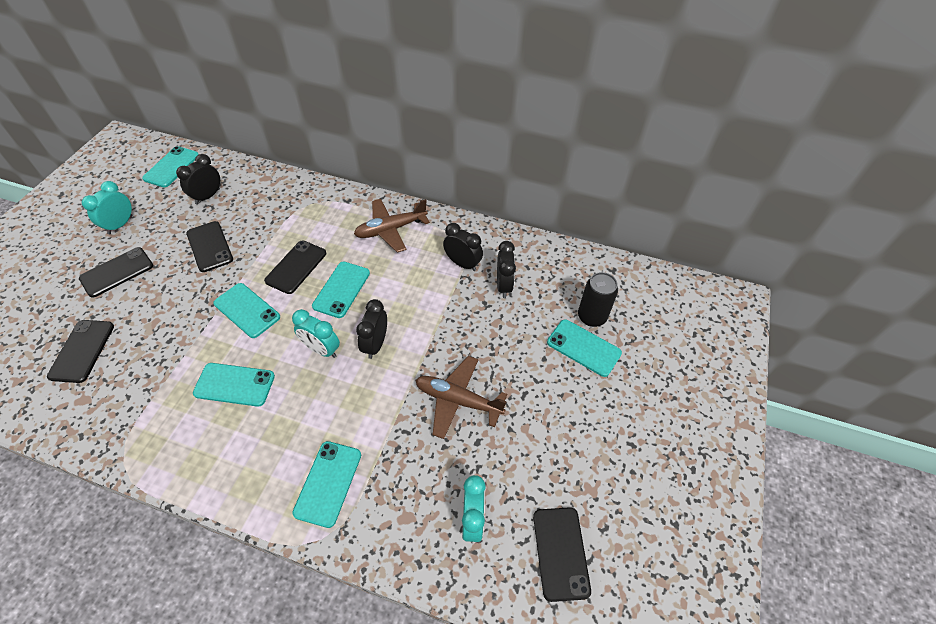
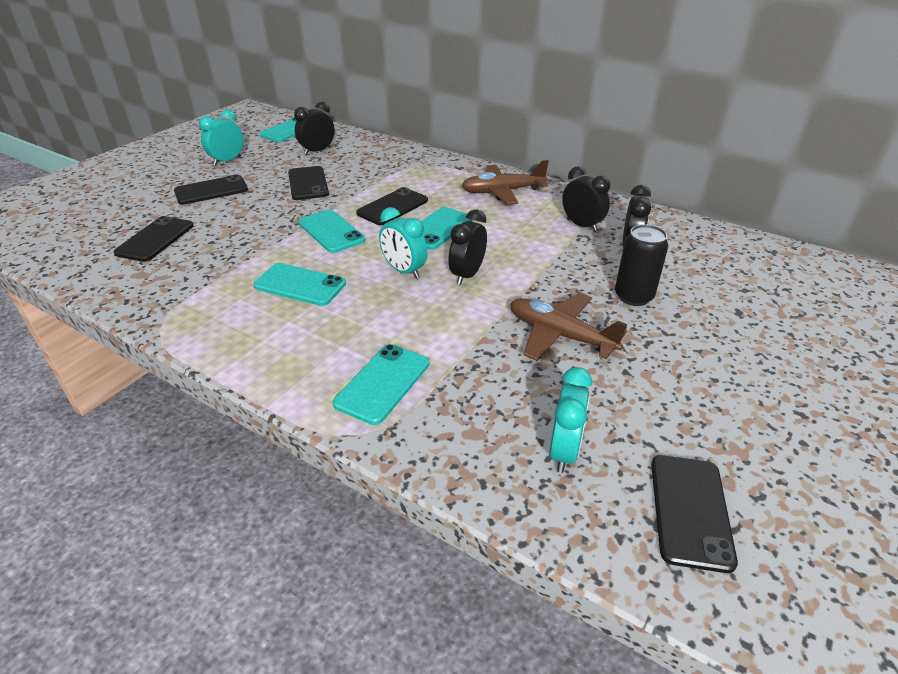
camera: 15 degrees right, 15 degrees down
(583, 348) = (732, 312): turquoise phone -> none
(591, 317) = (744, 287): black can -> black can (633, 296)

